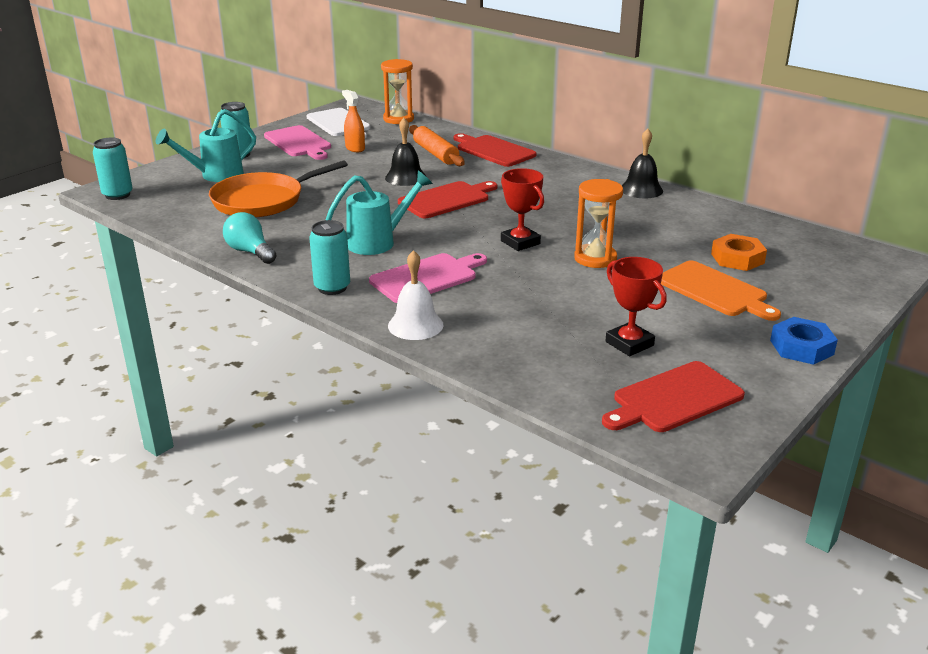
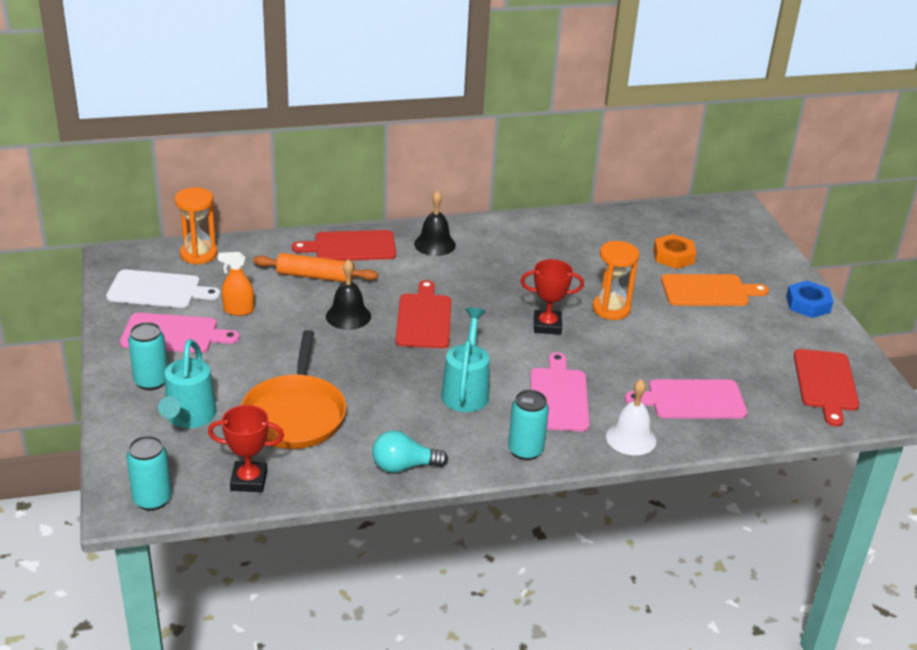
camera: 55 degrees left, 5 degrees up
(519, 335) = (691, 400): none -> pink cutting board
(629, 344) = (745, 362): red trophy -> red trophy (249, 480)
(641, 189) = (520, 227): black bell -> black bell (435, 244)

